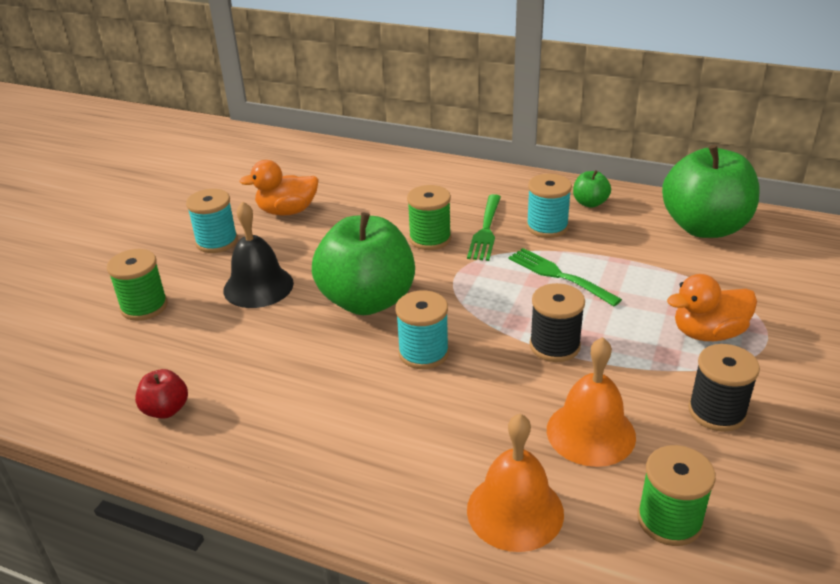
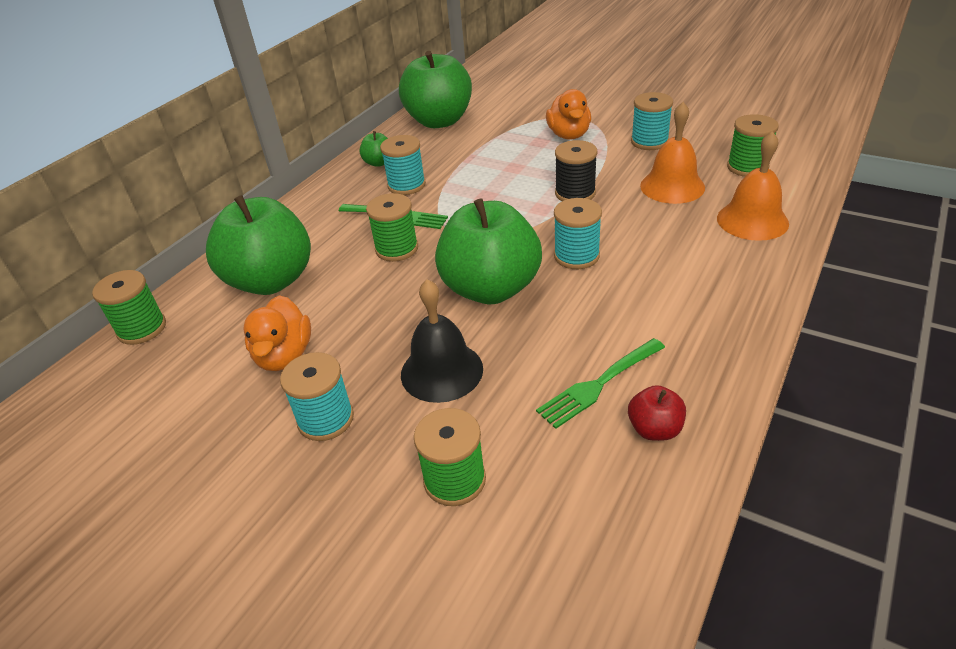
camera: 80 degrees left, 5 degrees up
(324, 148) = (142, 329): none -> green spool
(381, 186) = (271, 280): none -> green apple
(559, 275) = (482, 185): green fork -> green fork (598, 384)
(717, 412) = (649, 142): black spool -> turquoise spool

